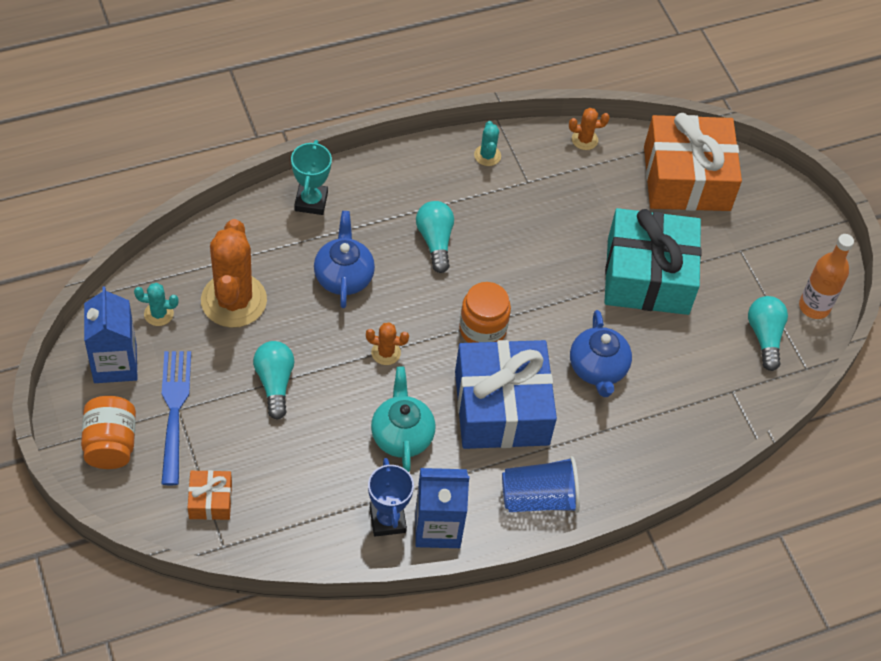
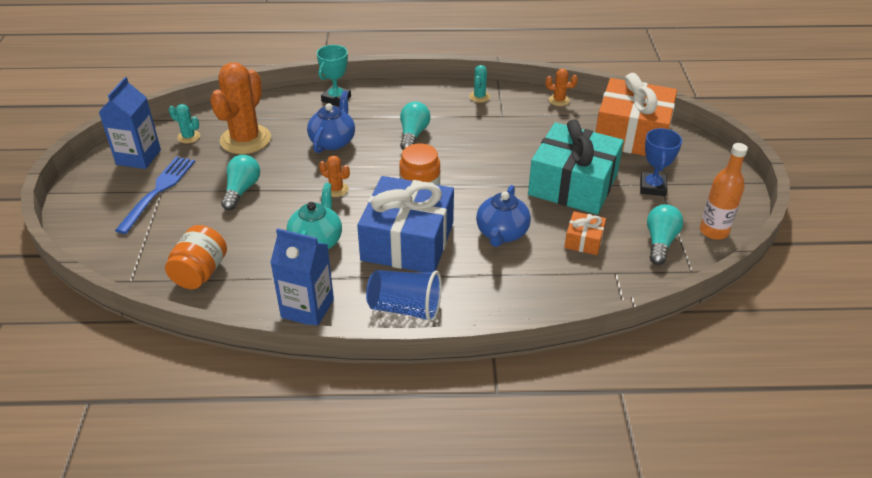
camera: 25 degrees right, 15 degrees down
(111, 444) = (99, 200): orange jar -> orange jar (200, 273)
(210, 500) = (143, 249): orange gift -> orange gift (584, 240)
(387, 520) = (270, 293): blue trophy -> blue trophy (652, 187)

